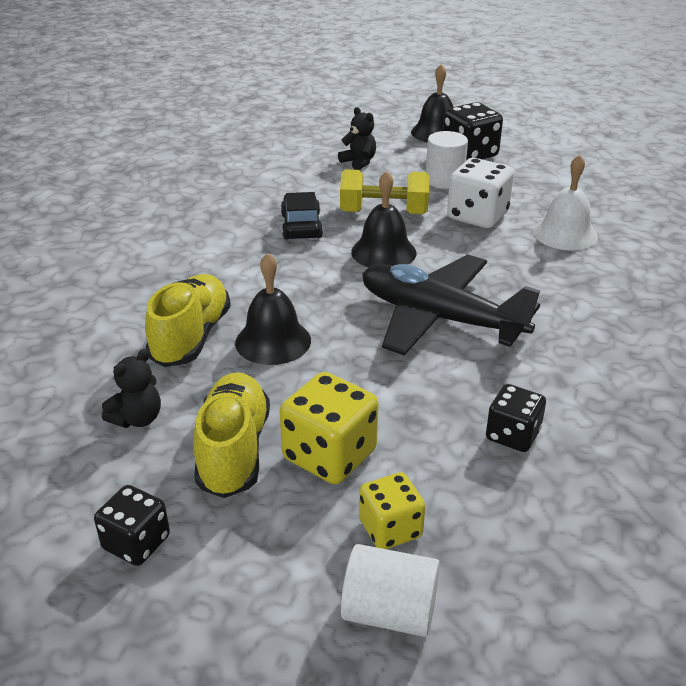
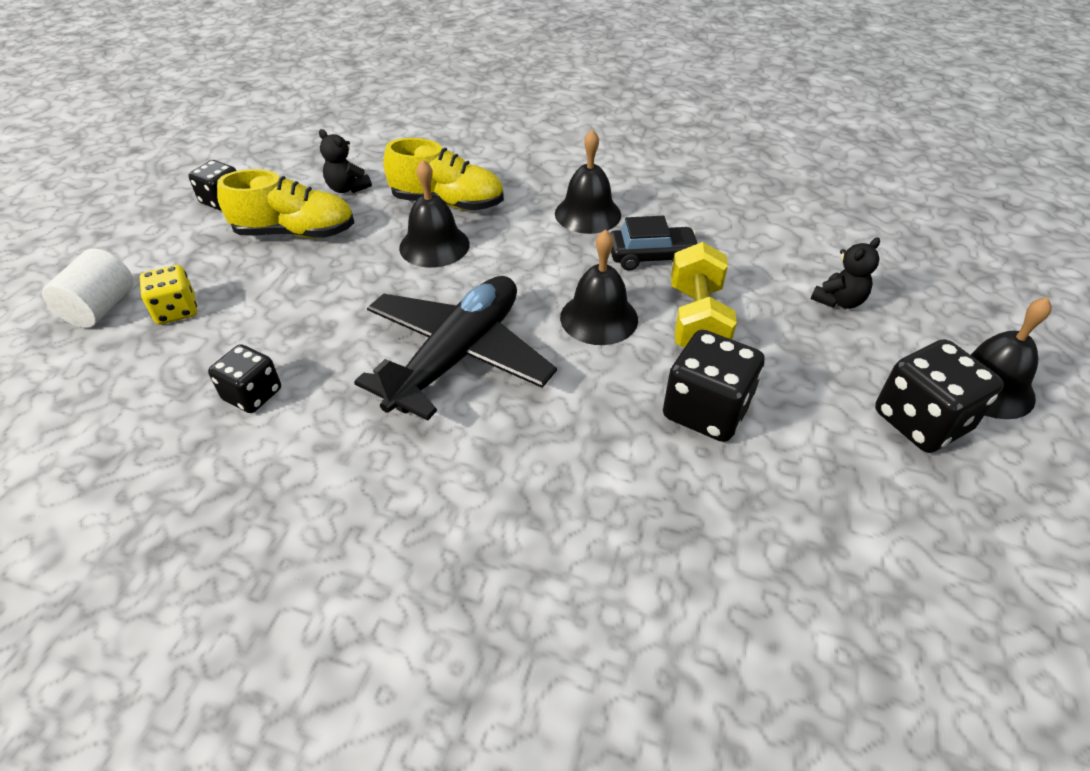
camera: 90 degrees right, 10 degrees up
(230, 253) = (588, 214): none -> black bell
(329, 455) = (271, 280): yellow dice -> none
(444, 180) = (811, 384): white cylinder -> none
(477, 216) = (706, 411): white dice -> black dice
(565, 234) = (668, 509): white bell -> none

